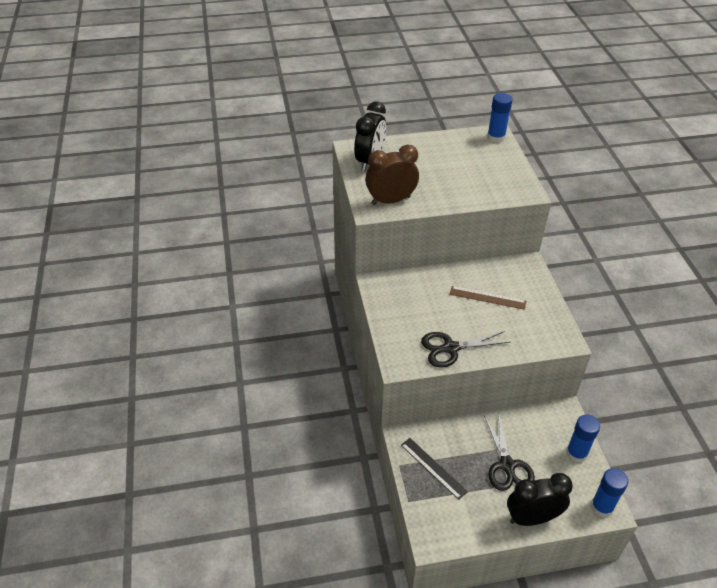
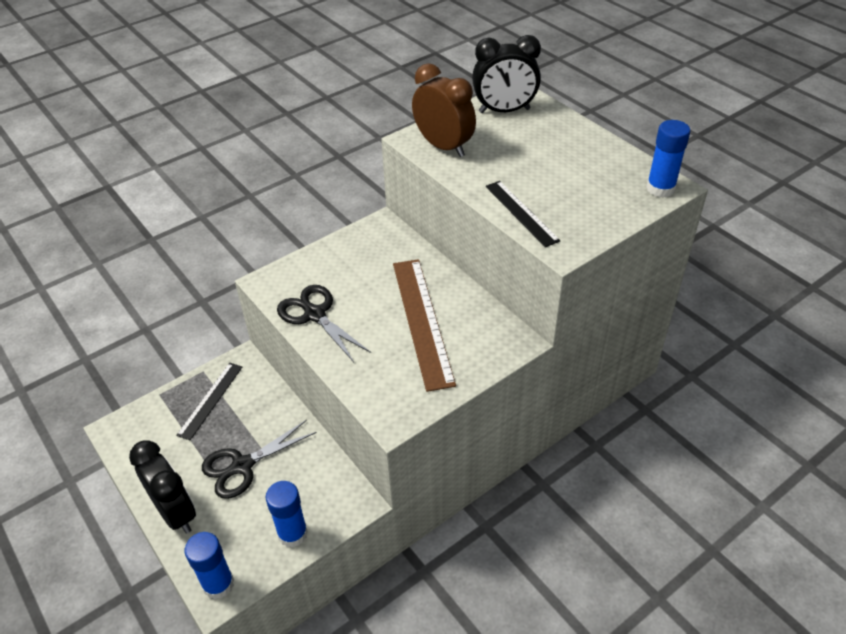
camera: 65 degrees right, 0 degrees up
(485, 195) = (521, 213): none -> black ruler
(487, 298) = (422, 321): brown ruler -> brown ruler, size x1.69

